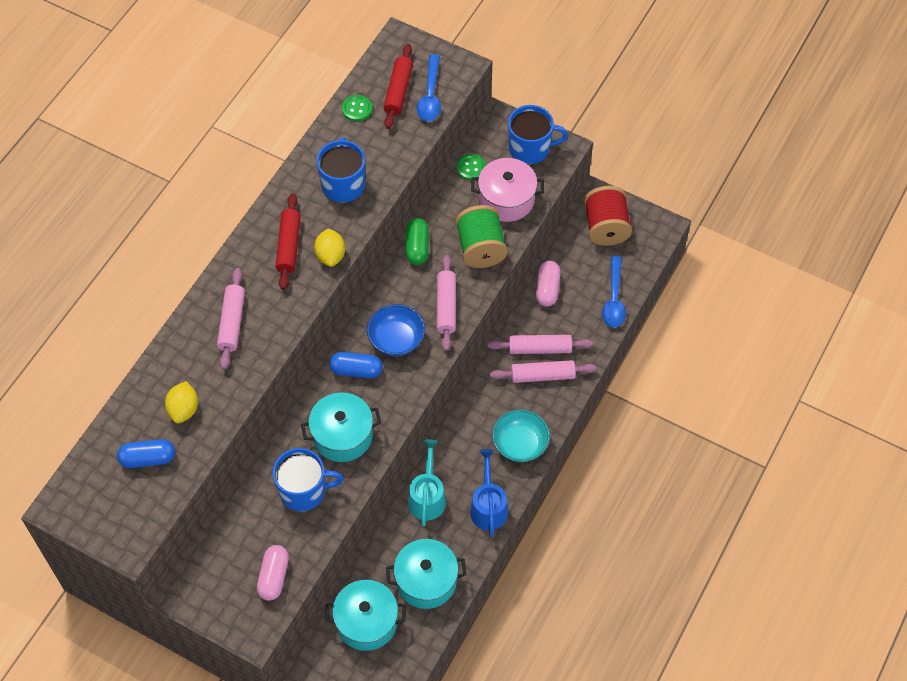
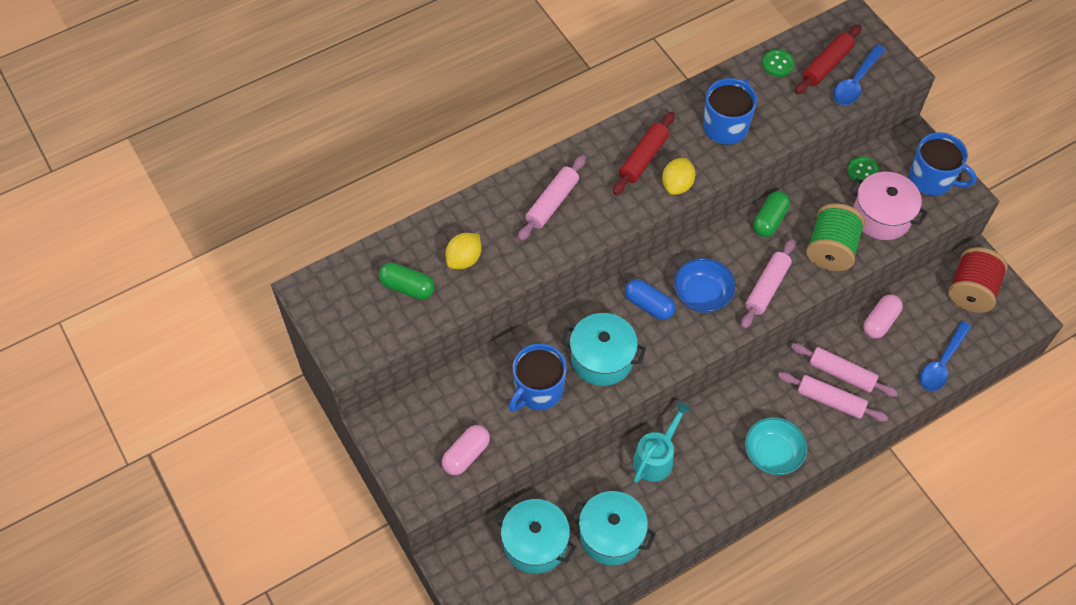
camera: 30 degrees right, 0 degrees up
(148, 459) = (407, 287): blue capsule -> green capsule
(304, 490) = (538, 390): blue mug -> blue mug turned 105 degrees clockwise
(488, 507) = (709, 497): blue watering can -> none

